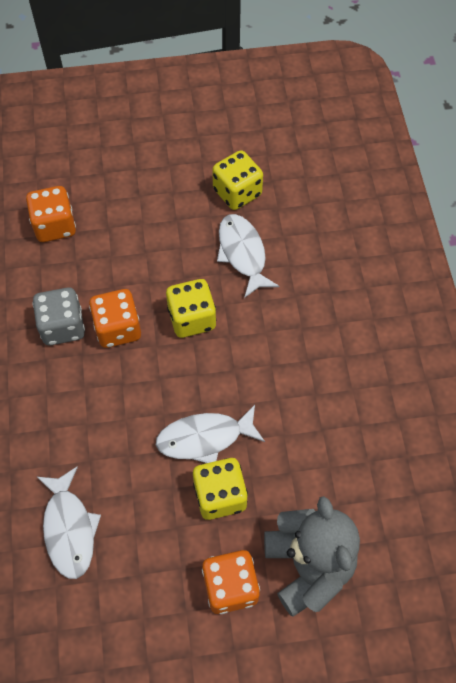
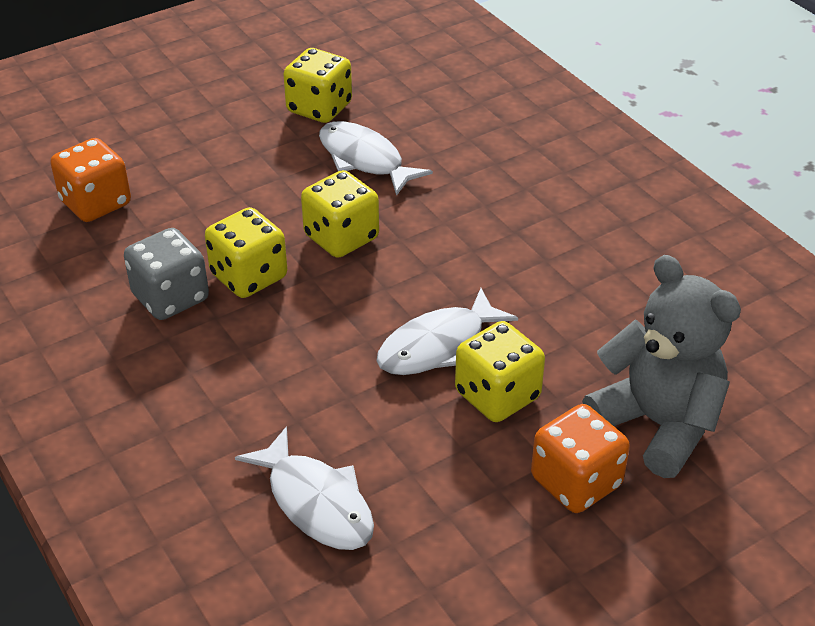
camera: 25 degrees left, 20 degrees down
(118, 328) = (249, 276): orange dice -> yellow dice

